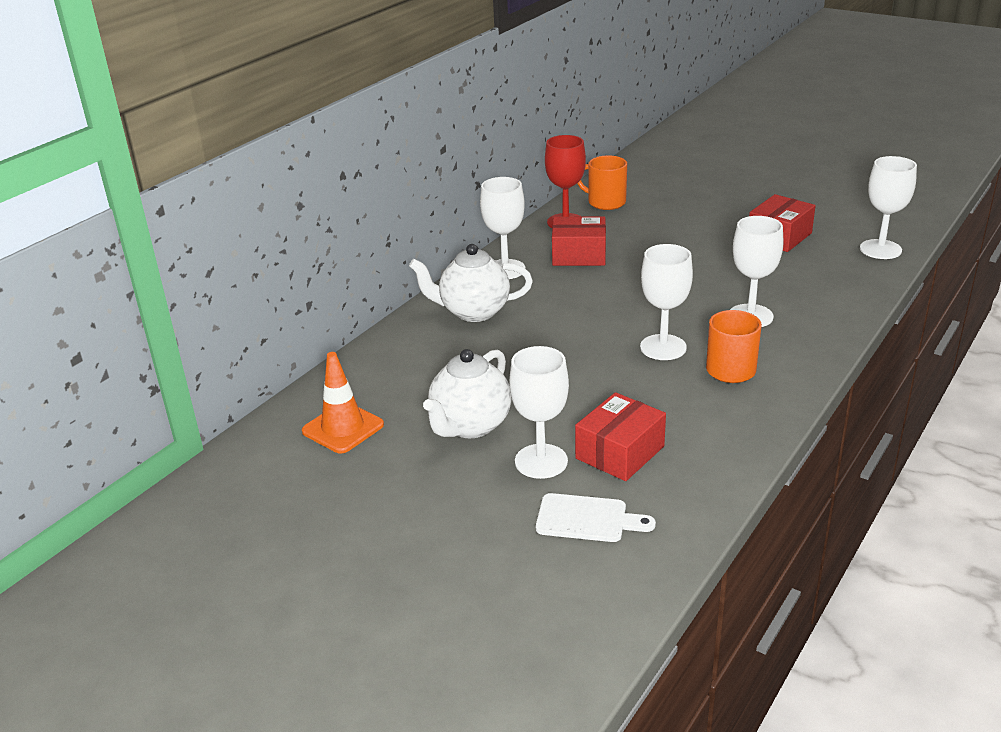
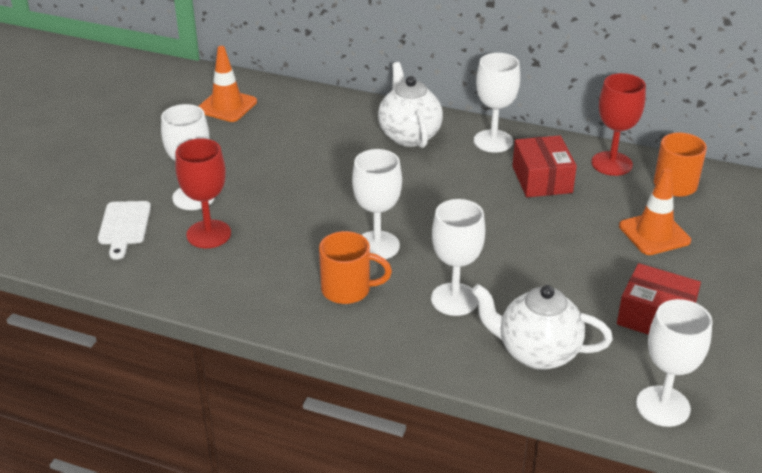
camera: 75 degrees right, 5 degrees up
(470, 426) = (236, 159): white teapot -> white teapot (536, 353)
(619, 452) = (208, 234): red box -> red goblet
(672, 221) = (654, 234): none -> orange traffic cone

